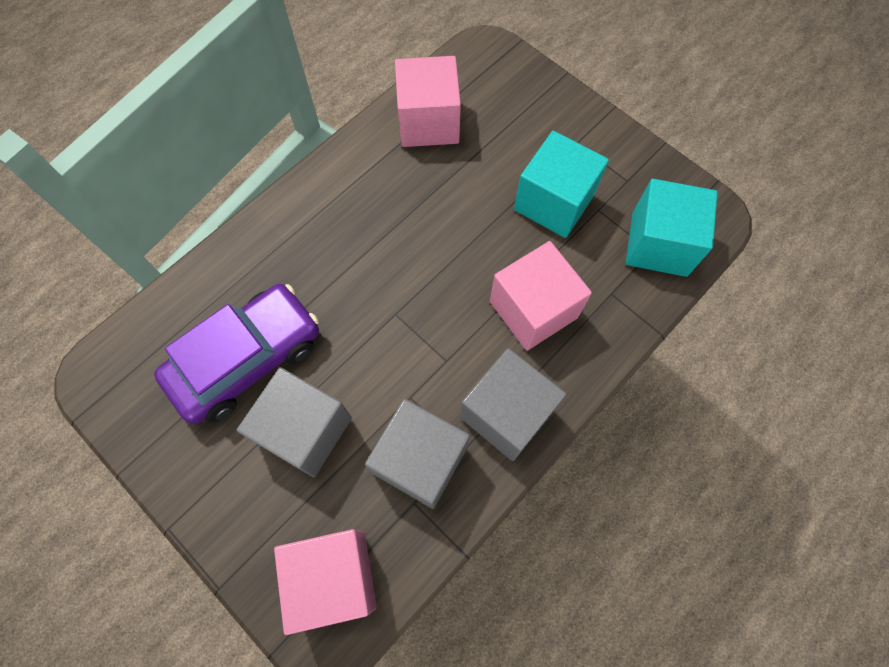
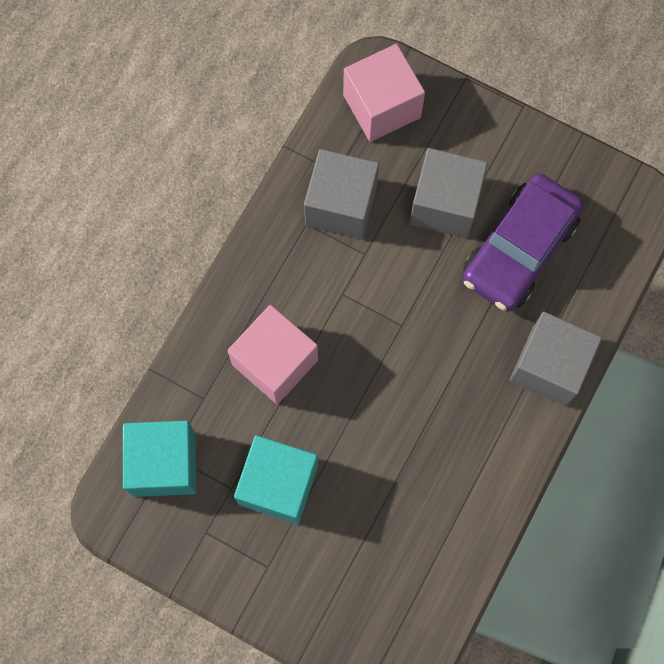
camera: 165 degrees right, 5 degrees up
(428, 122) = (435, 550): pink cube -> none
(507, 413) = (278, 261): grey cube -> grey cube (549, 366)

